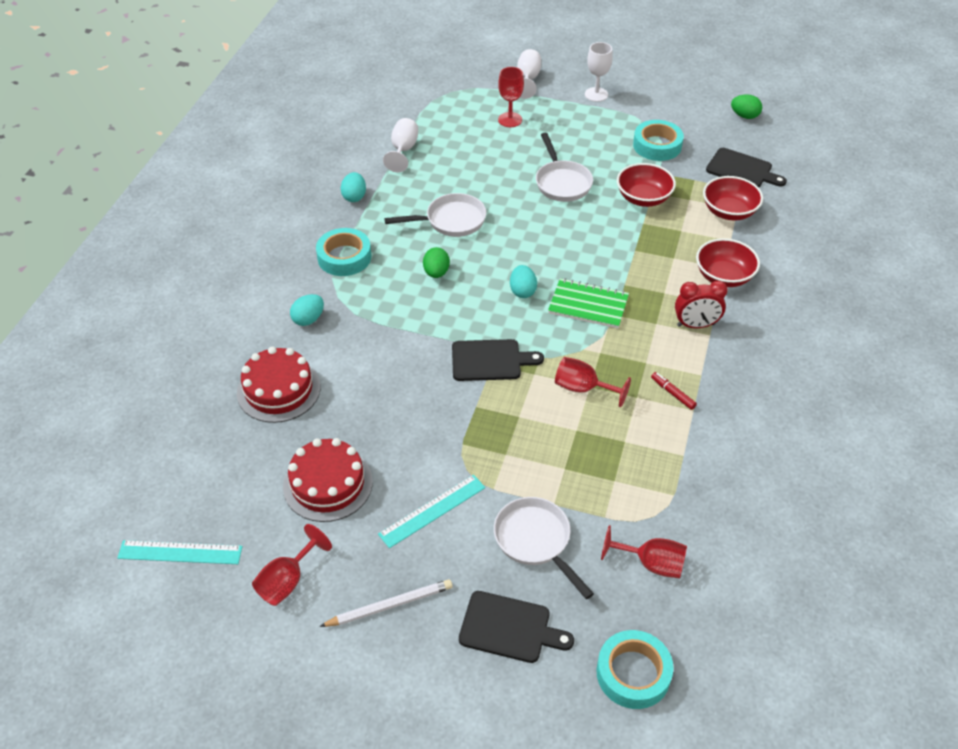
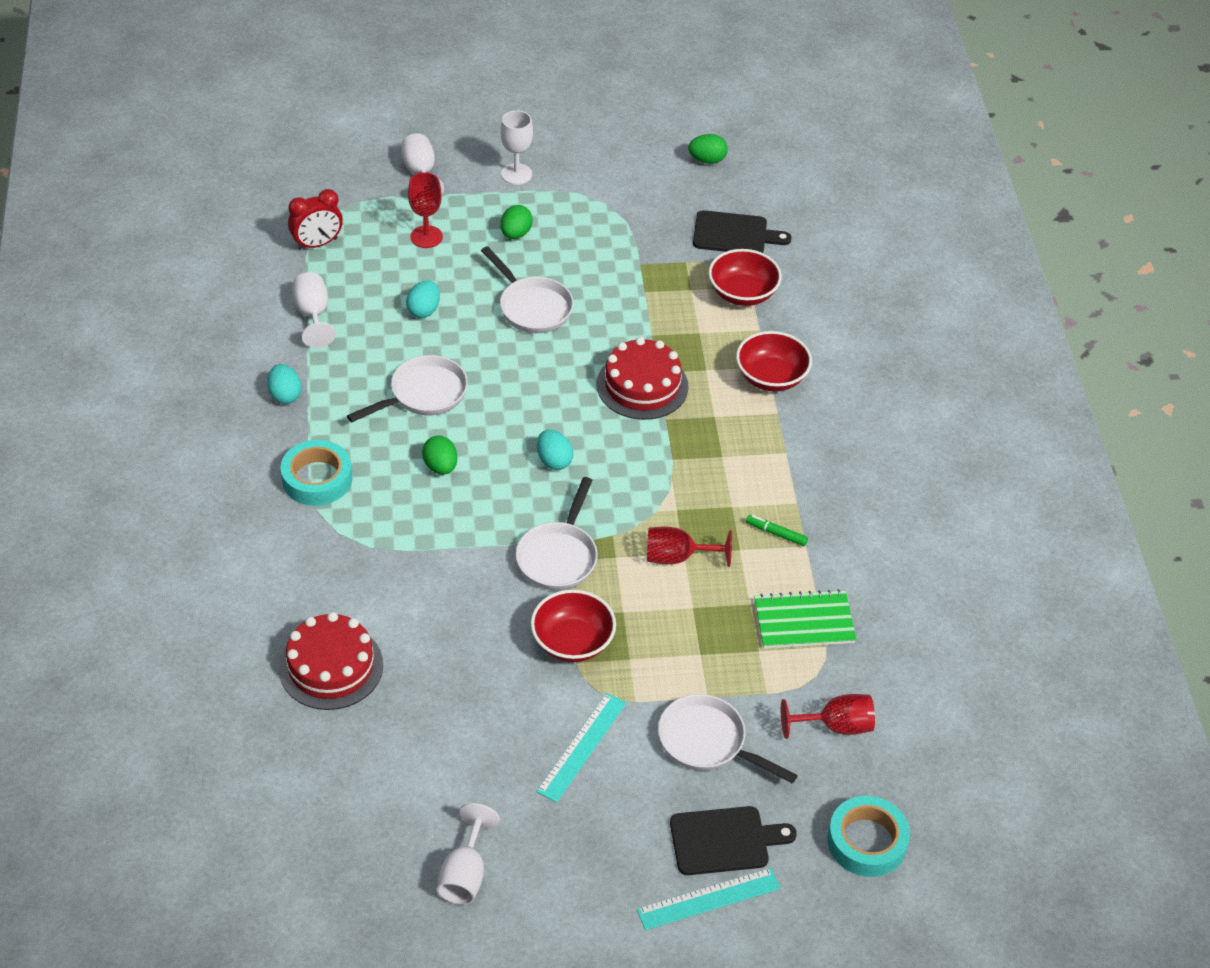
camera: 25 degrees left, 0 degrees up
(180, 552) = (326, 886): turquoise ruler -> turquoise ruler (709, 899)
(287, 581) = (465, 874): red goblet -> white goblet
(308, 319) = (317, 570): turquoise egg -> turquoise egg (424, 310)
(328, 484) = (450, 756): red cake -> red cake (642, 385)
(389, 605) = (589, 861): white pencil -> none
(490, 360) = (558, 556): black cutting board -> white pan
(575, 132) = (516, 234): none -> green egg
(588, 305) = (637, 456): green notebook -> green notebook (804, 621)
(643, 198) = (638, 302): red bowl -> red bowl (572, 642)
(657, 145) = (622, 227): turquoise tape -> none
(672, 393) = (776, 533): red marker -> green marker
(696, 325) = (766, 445): red clock -> red clock (317, 244)

